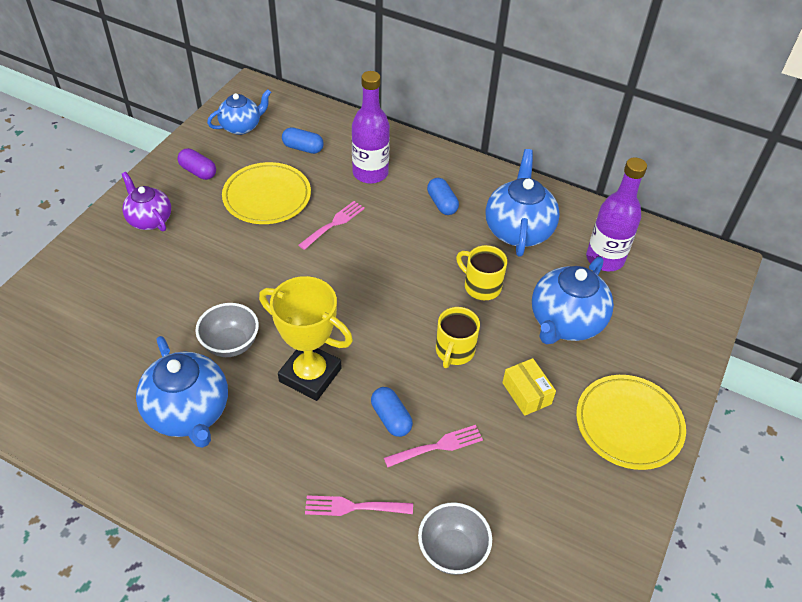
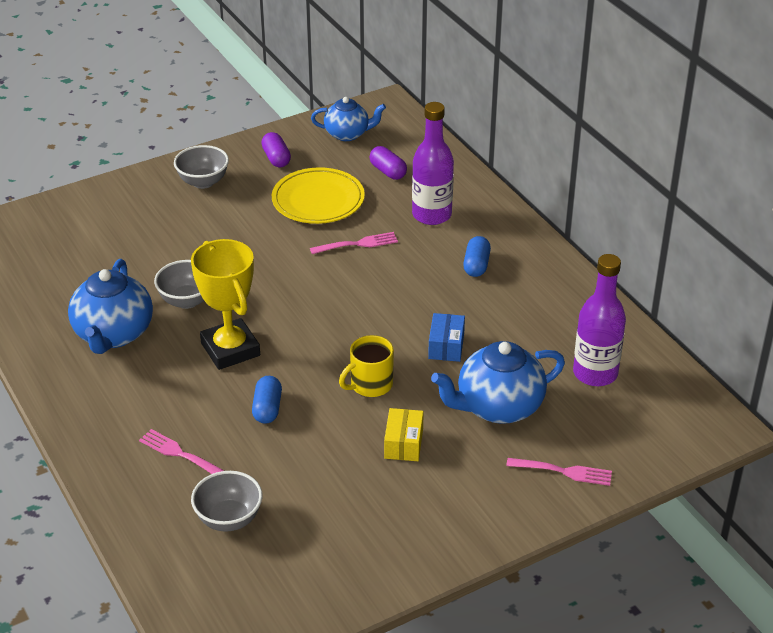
camera: 35 degrees right, 10 degrees down
(149, 219) = (203, 182): purple teapot -> grey bowl
(303, 148) = (388, 171): blue capsule -> purple capsule
(437, 446) = (287, 445): pink fork -> pink fork (564, 471)
(481, 286) = (446, 346): yellow mug -> blue box
(518, 230) = (531, 315): blue teapot -> none
(628, 424) = (475, 508): yellow plate -> none

